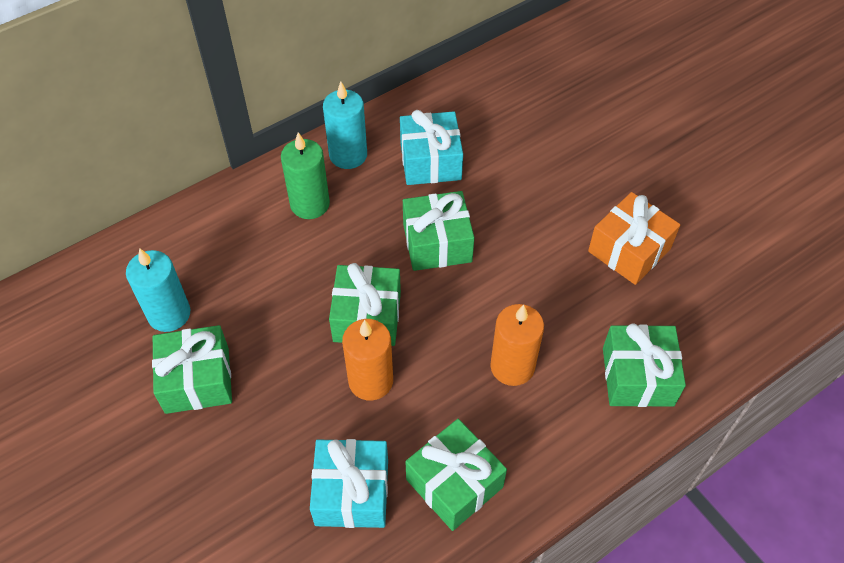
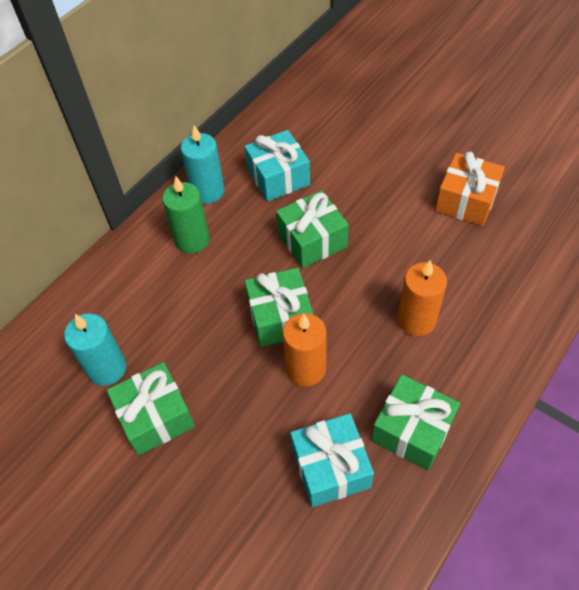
camera: 15 degrees left, 0 degrees up
(637, 376) = (517, 296): green gift -> none

